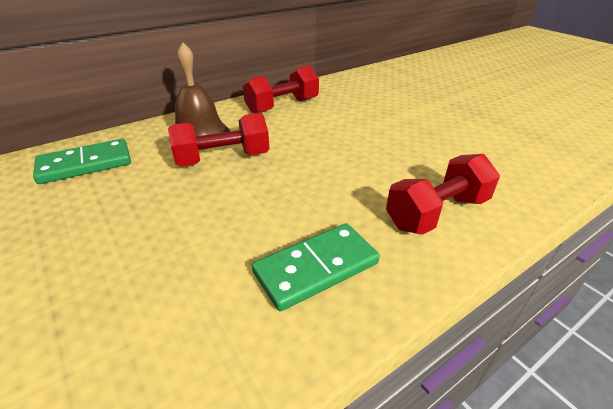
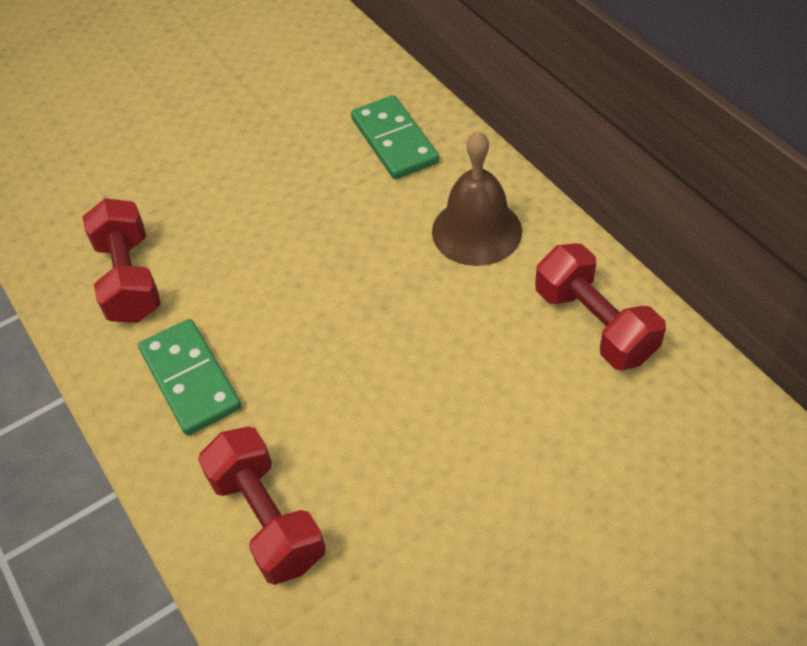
camera: 95 degrees right, 15 degrees up
(223, 159) = (407, 269): red dumbbell -> red dumbbell (129, 279)

